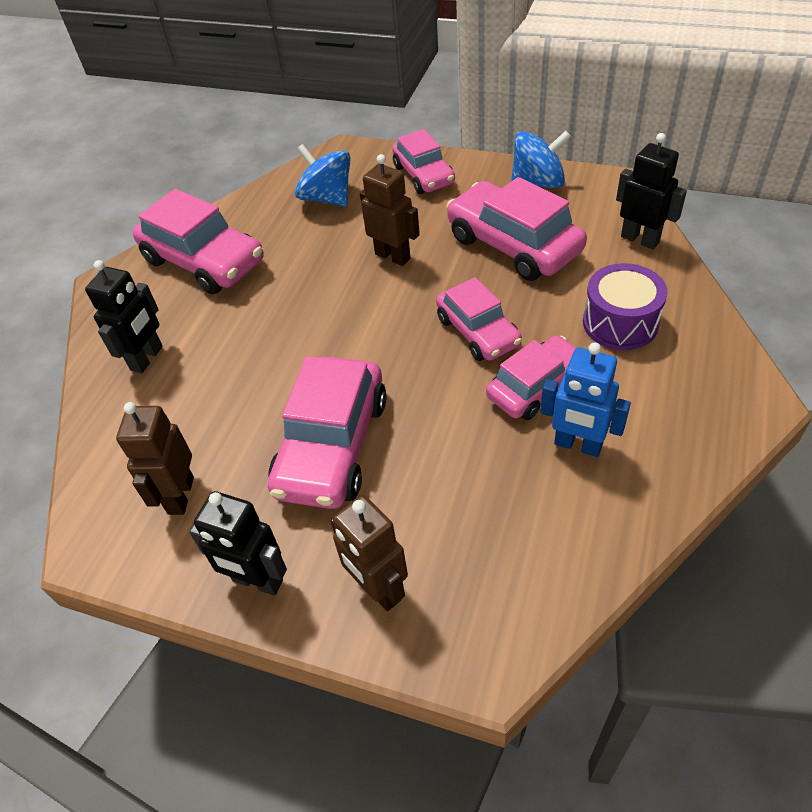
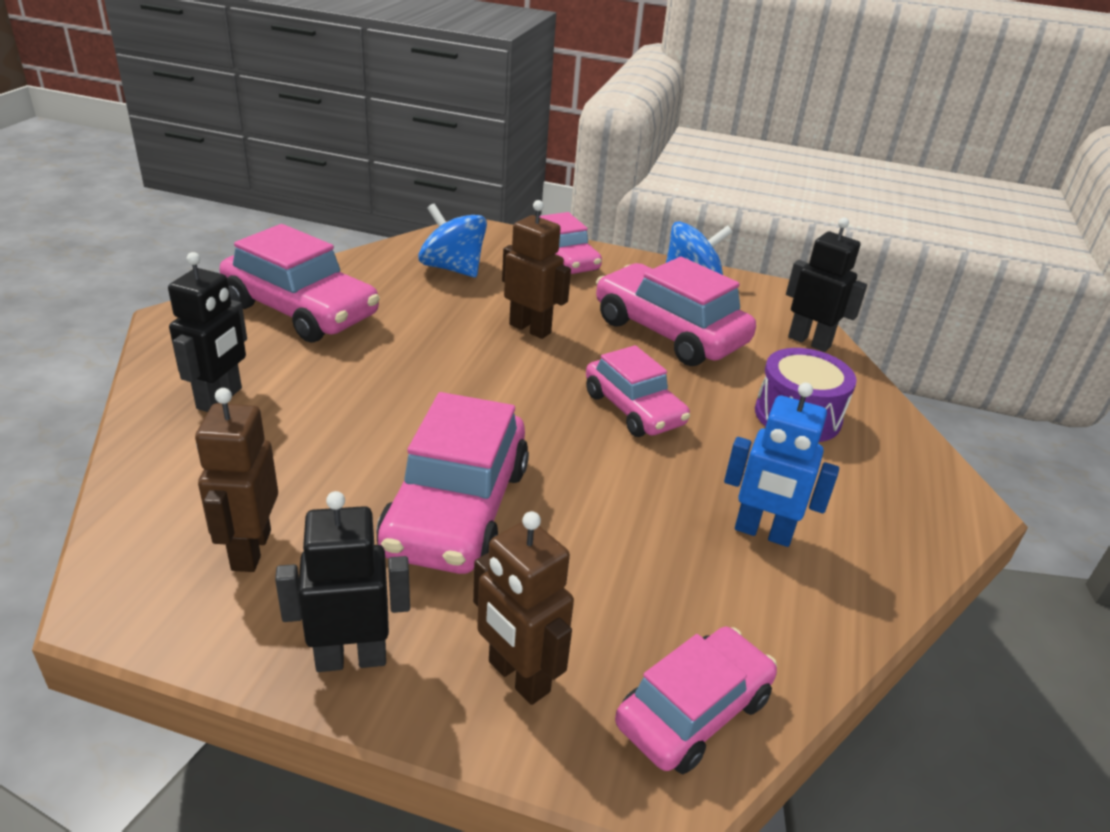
camera: 10 degrees left, 15 degrees down
(257, 581) = (351, 658): black robot -> black robot turned 150 degrees clockwise
(536, 387) = (706, 469): pink car -> pink car (693, 711)

